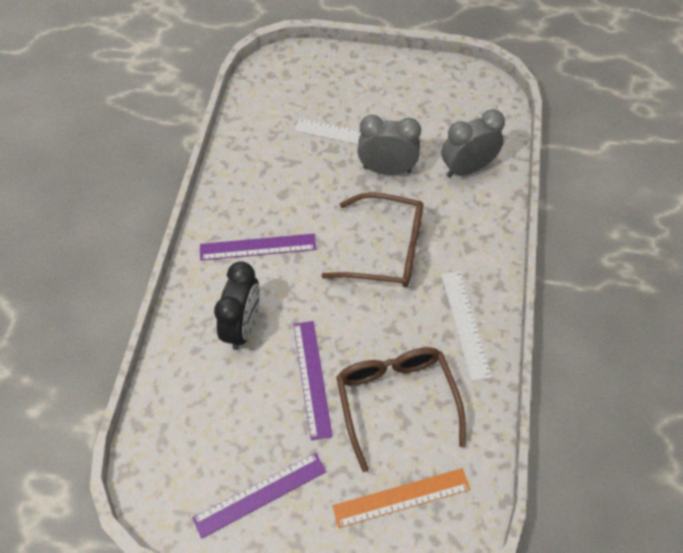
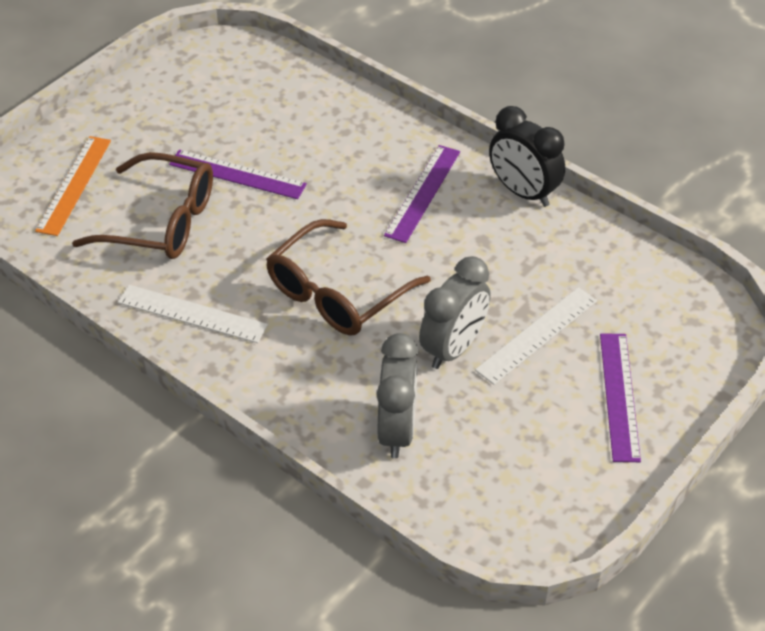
camera: 120 degrees right, 10 degrees down
(243, 327) = (334, 149): black clock -> black clock (523, 192)
(260, 494) = (162, 103): purple ruler -> purple ruler (619, 396)

